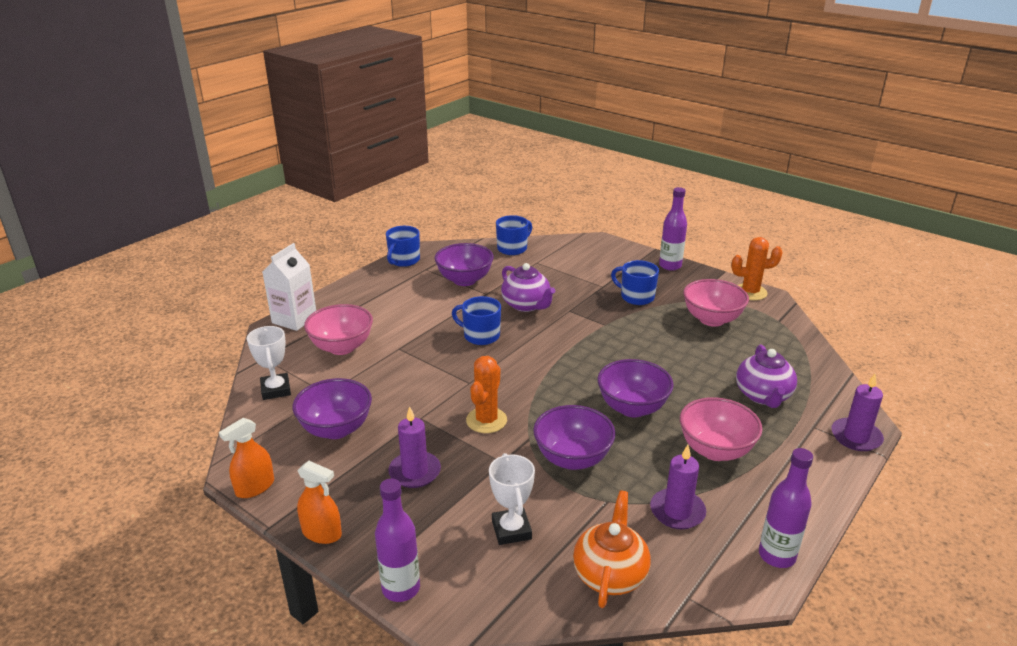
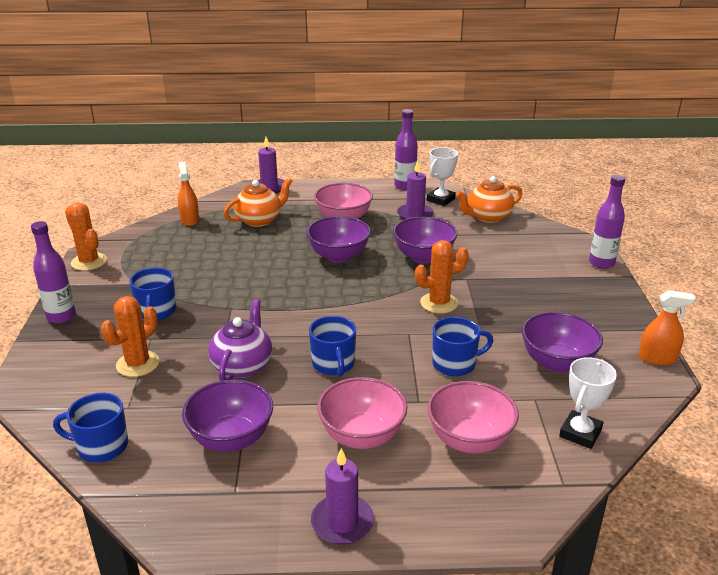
camera: 130 degrees left, 0 degrees up
(294, 319) = (480, 523): white carton -> none
(322, 533) = (627, 307): orange spray bottle -> orange spray bottle (190, 220)
(404, 260) = (230, 532): blue mug -> blue mug (455, 364)
(415, 472) = (530, 304): purple candle -> purple candle (342, 522)
(511, 530) = (510, 251): white trophy -> white trophy (440, 199)
(577, 275) = (138, 364): none -> orange cactus
(712, 319) = (163, 264): pink bowl -> pink bowl (362, 436)
(763, 396) = (259, 220): purple teapot -> orange teapot

